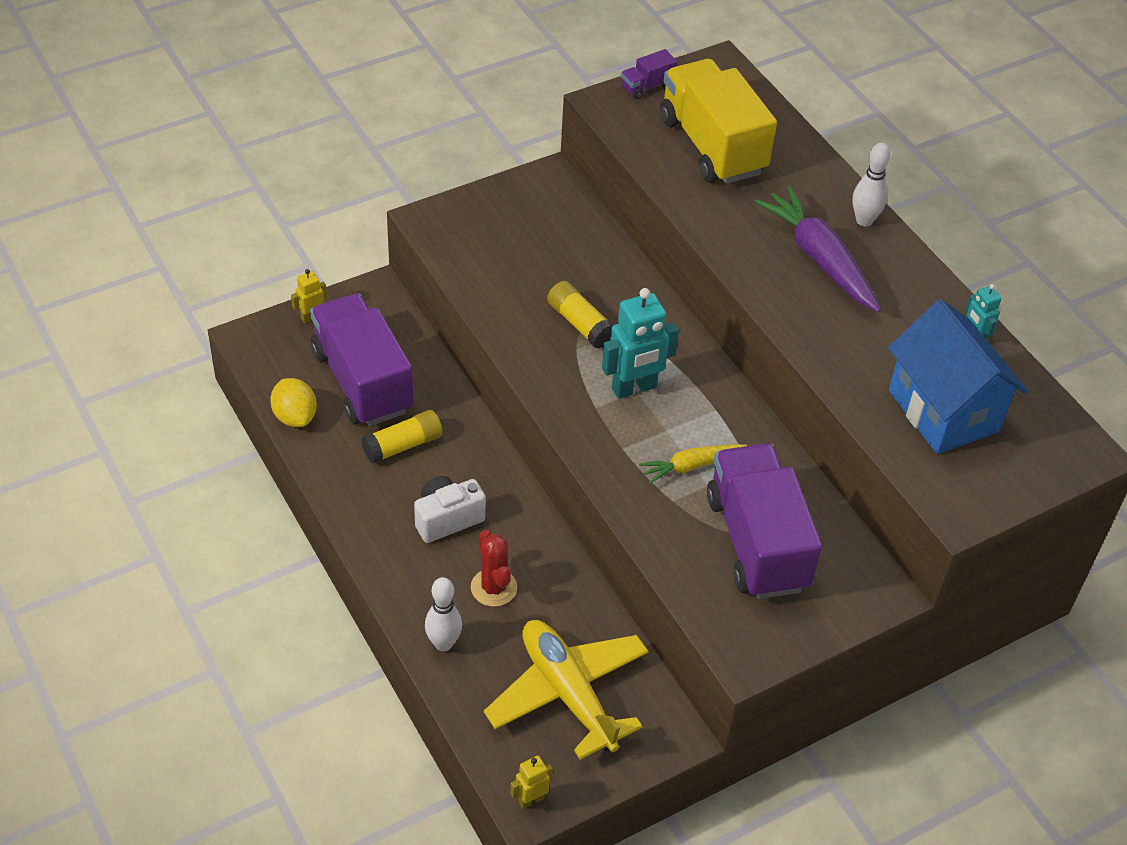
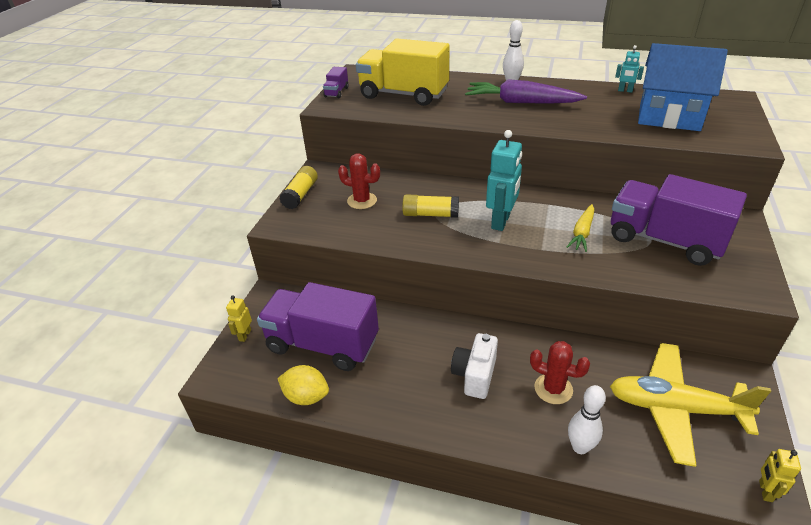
camera: 40 degrees left, 10 degrees down
(403, 445) = (394, 358): yellow glue stick -> yellow glue stick (301, 195)
(539, 253) = (362, 201): none -> red cactus

